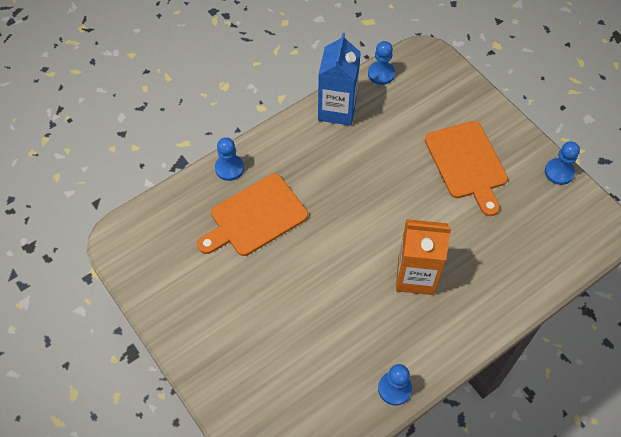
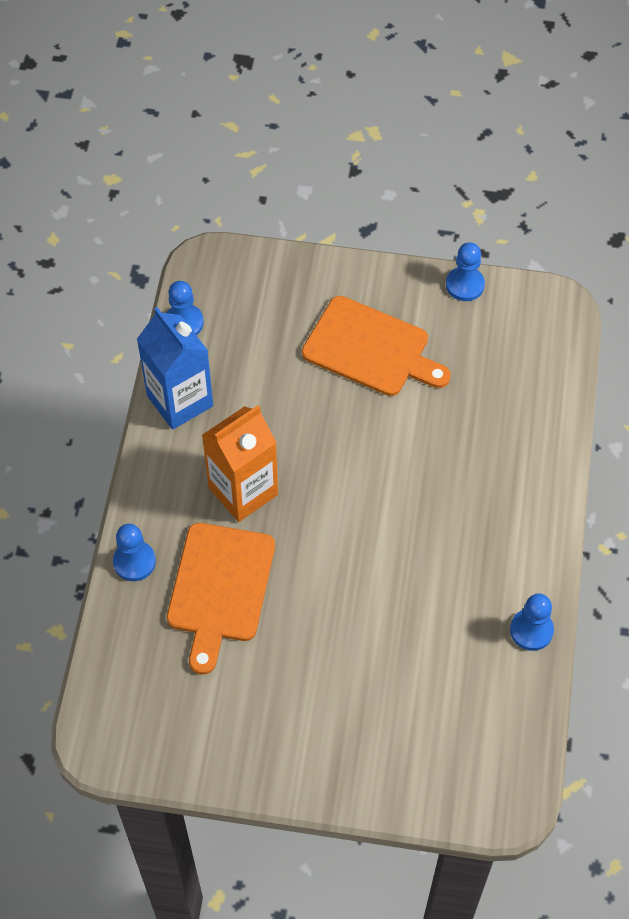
camera: 45 degrees left, 0 degrees up
(415, 276) = (439, 506): orange carton -> orange carton (243, 491)

